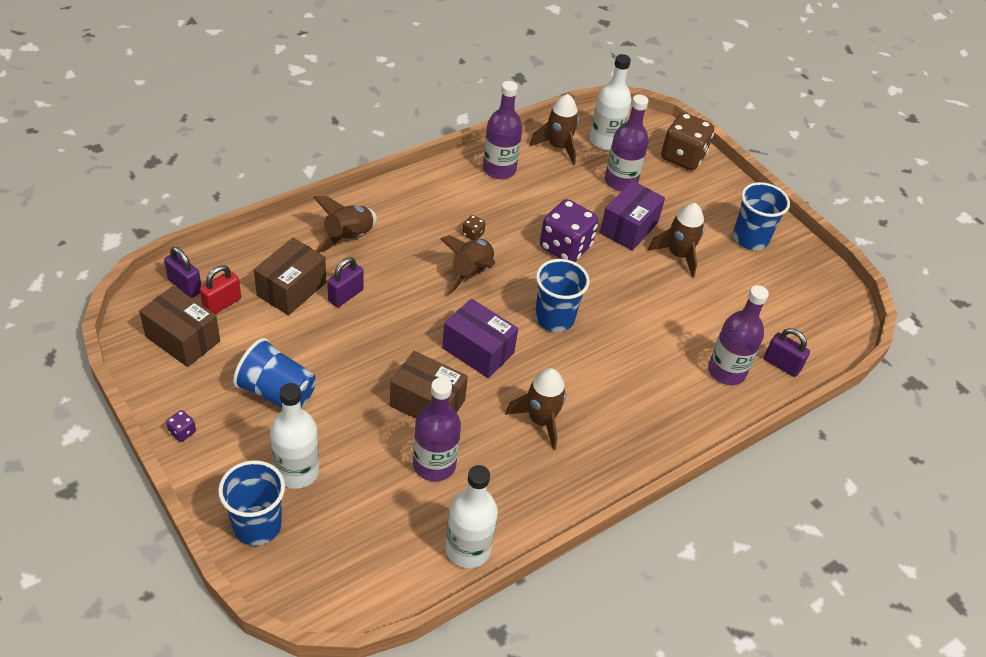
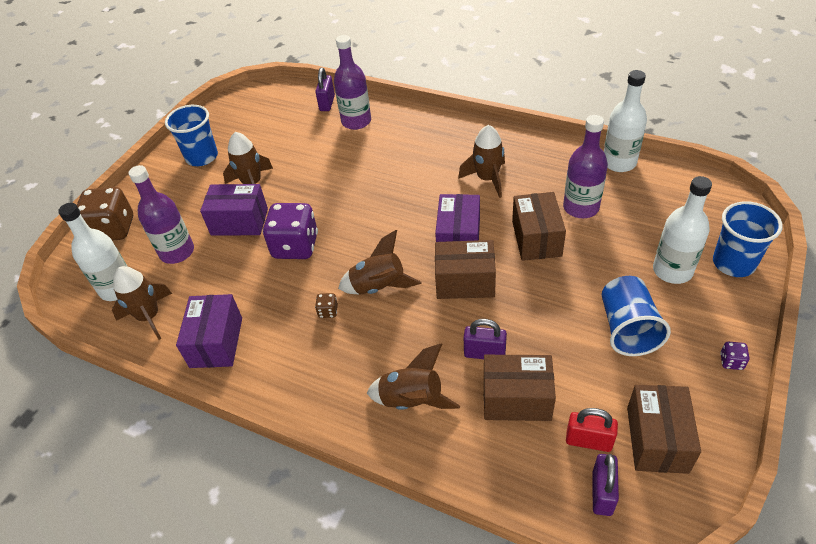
camera: 110 degrees left, 0 degrees up
(425, 325) = (465, 282): none -> brown box
(499, 169) = (216, 342): purple bottle -> purple box
(554, 318) = (384, 216): blue cup -> none

